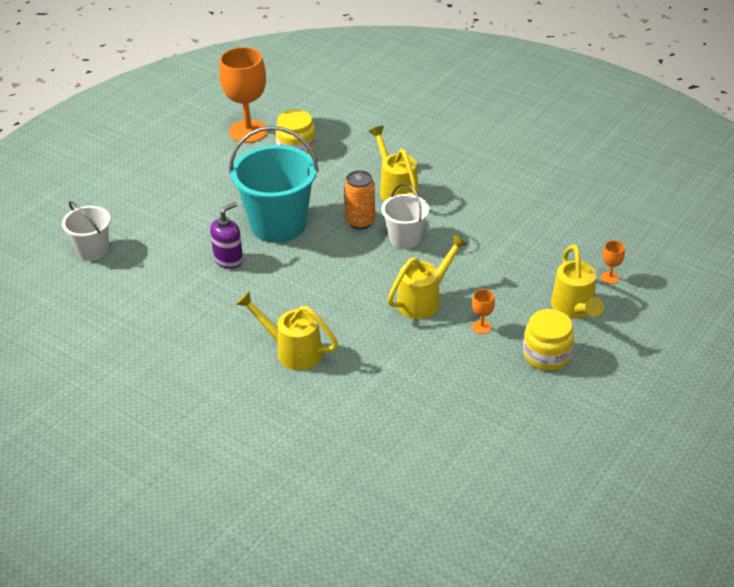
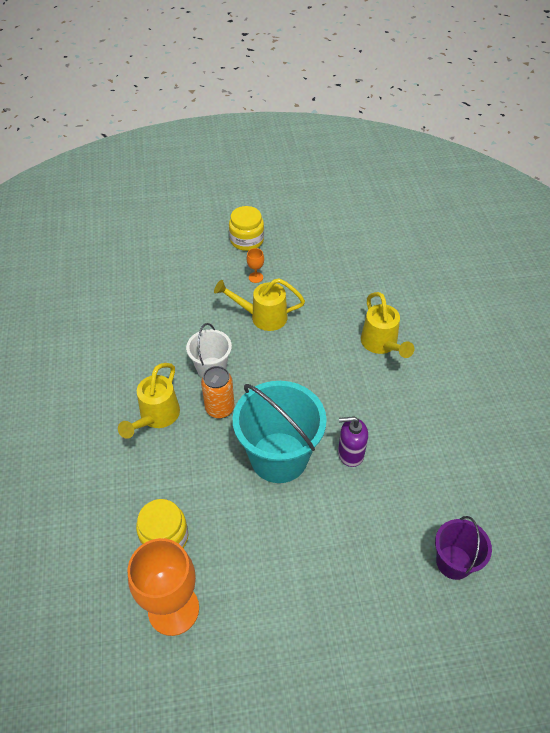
camera: 135 degrees left, 10 degrees up
(92, 250) = (453, 562): white bucket -> purple bucket
(574, 309) = (194, 250): yellow watering can -> none
(609, 277) = (146, 251): orange goblet -> none

